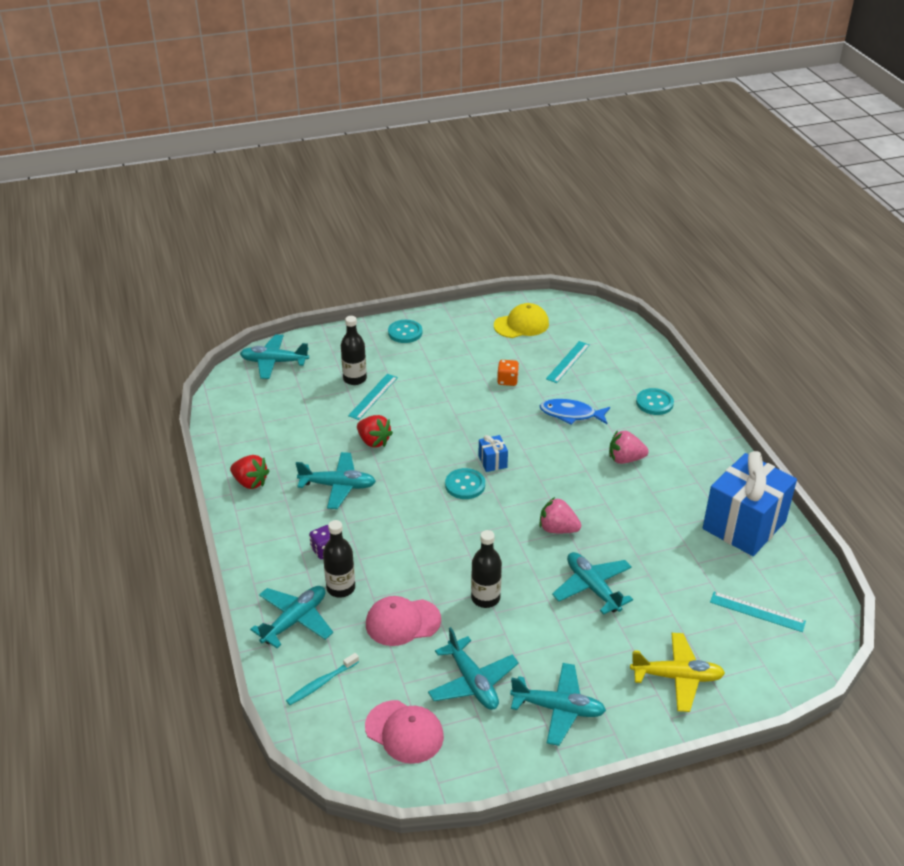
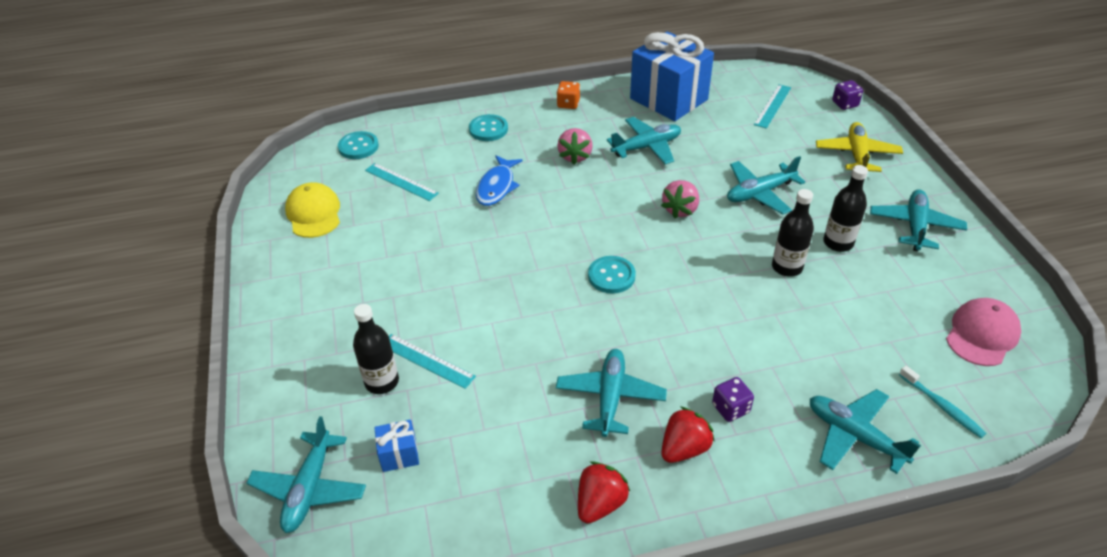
camera: 85 degrees left, 5 degrees up
(341, 588) = (792, 391): black bottle -> black bottle (838, 243)
(374, 441) = (523, 360): red strawberry -> red strawberry (684, 448)
(402, 622) = (834, 334): pink cap -> none
(405, 332) = (289, 325): turquoise button -> turquoise button (358, 147)
(472, 682) = (902, 282): turquoise plane -> turquoise plane (646, 147)
(492, 462) = (572, 251): blue gift -> blue gift (399, 454)
(507, 380) = (424, 231): orange dice -> orange dice (568, 104)
(782, 680) = (845, 104): none -> purple dice

